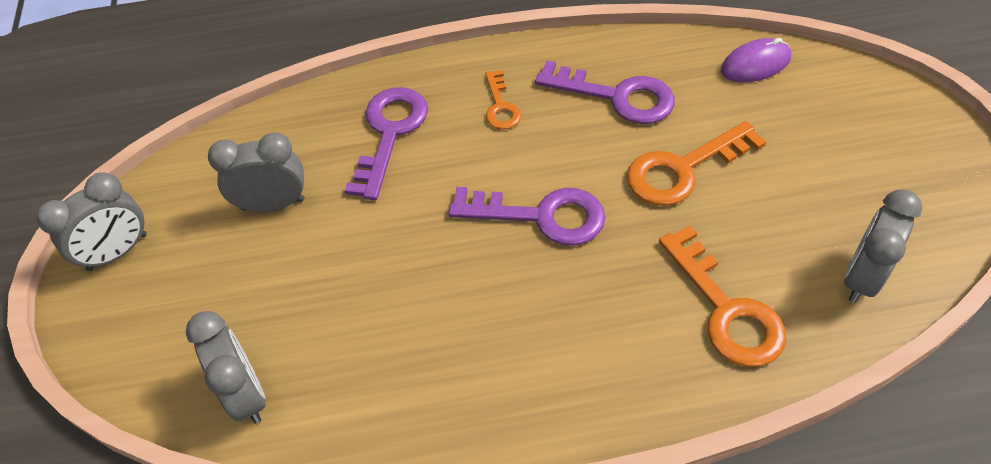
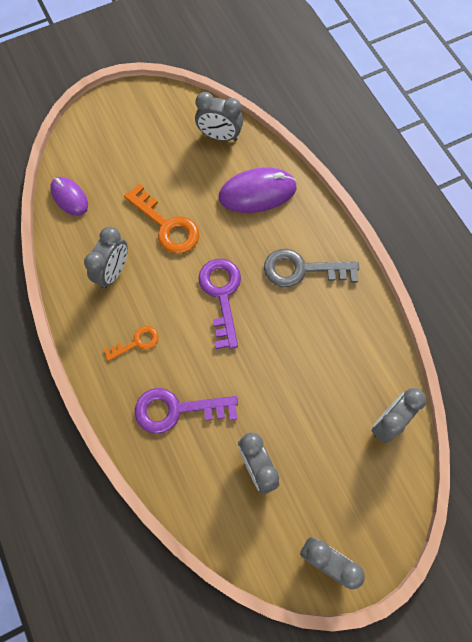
camera: 110 degrees left, 15 degrees up
(553, 340) = (302, 269): none -> grey key
(617, 96) = (113, 272): purple key -> grey clock
(726, 309) = (257, 193): orange key -> purple mouse

